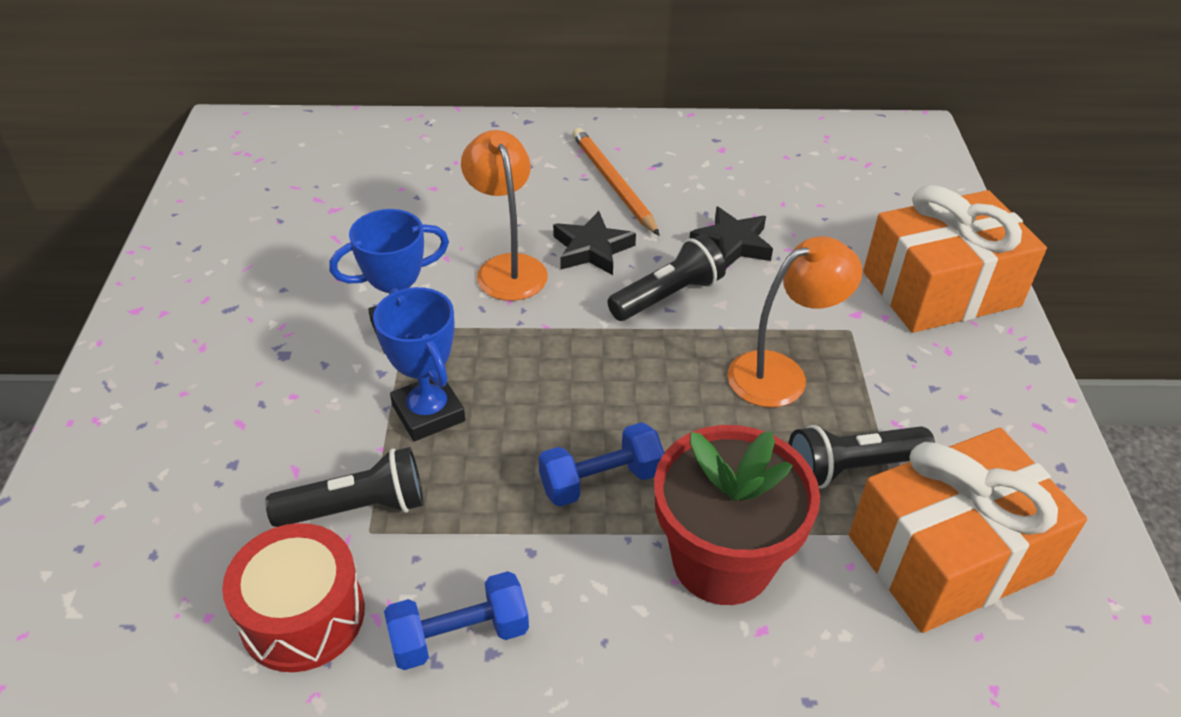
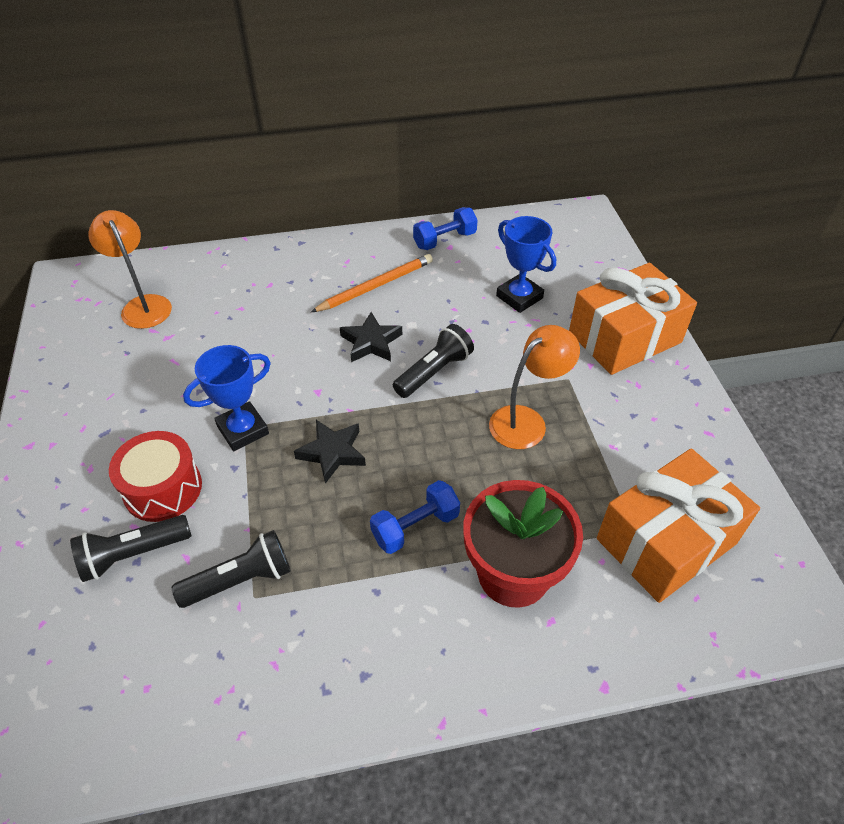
camera: 10 degrees left, 5 degrees up
(303, 615) = (219, 673): red drum -> red drum (163, 488)
(428, 413) = (277, 494): blue trophy -> blue trophy (519, 297)
(459, 636) = (338, 666): blue dumbbell -> blue dumbbell (444, 240)
(507, 267) = (311, 366): orange lamp -> orange lamp (143, 305)
(613, 183) = (375, 286): orange pencil -> orange pencil turned 90 degrees clockwise
(732, 244) = (472, 323): black star -> black star (332, 453)
(852, 468) = (589, 486): black flashlight -> black flashlight (133, 554)

